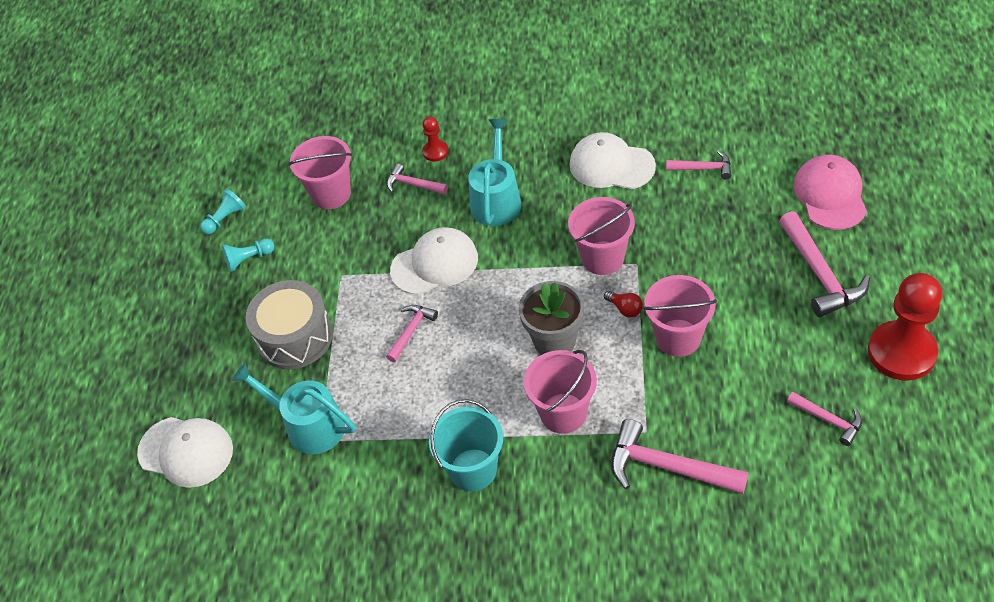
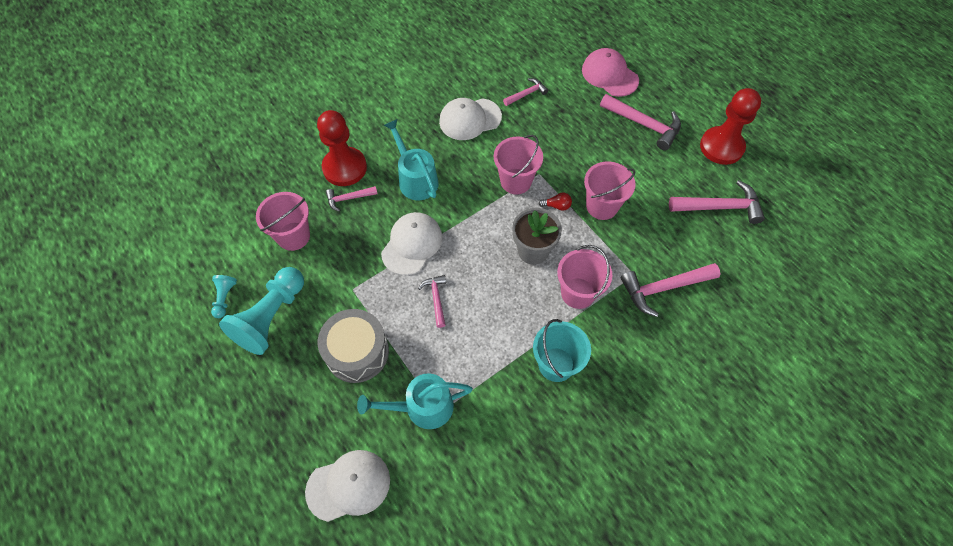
camera: 45 degrees left, 10 degrees up
(248, 259) = (271, 317): turquoise pawn -> turquoise pawn, size x2.14
(435, 151) = (344, 168): red pawn -> red pawn, size x2.14
(828, 420) = (720, 207): pink hammer -> pink hammer, size x1.77

